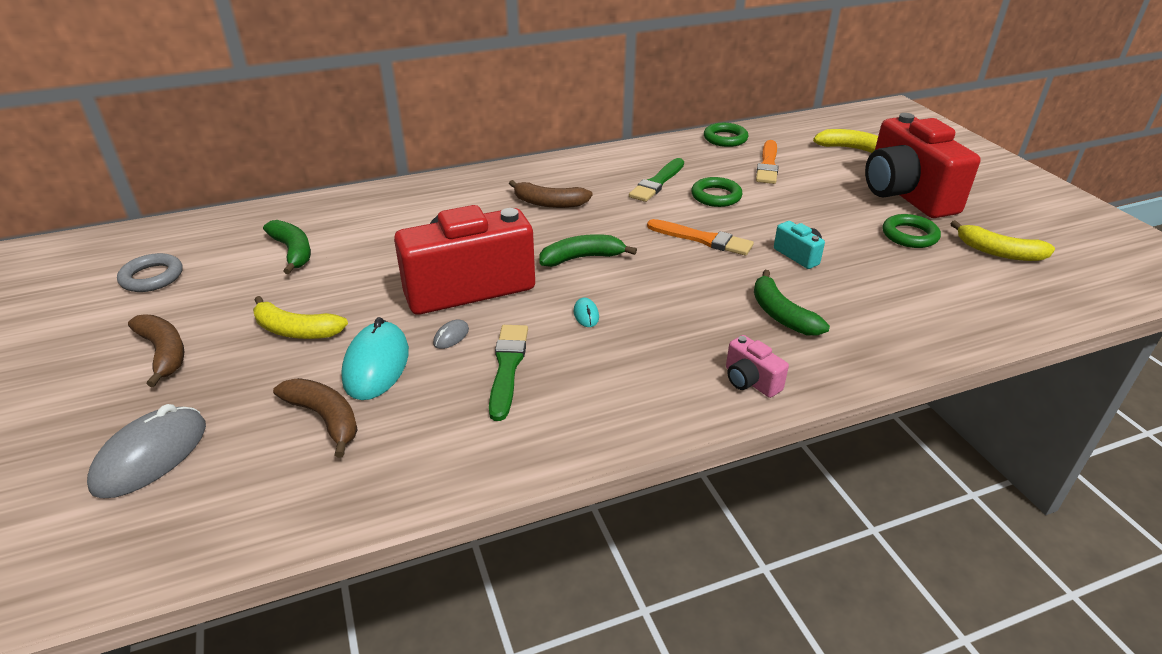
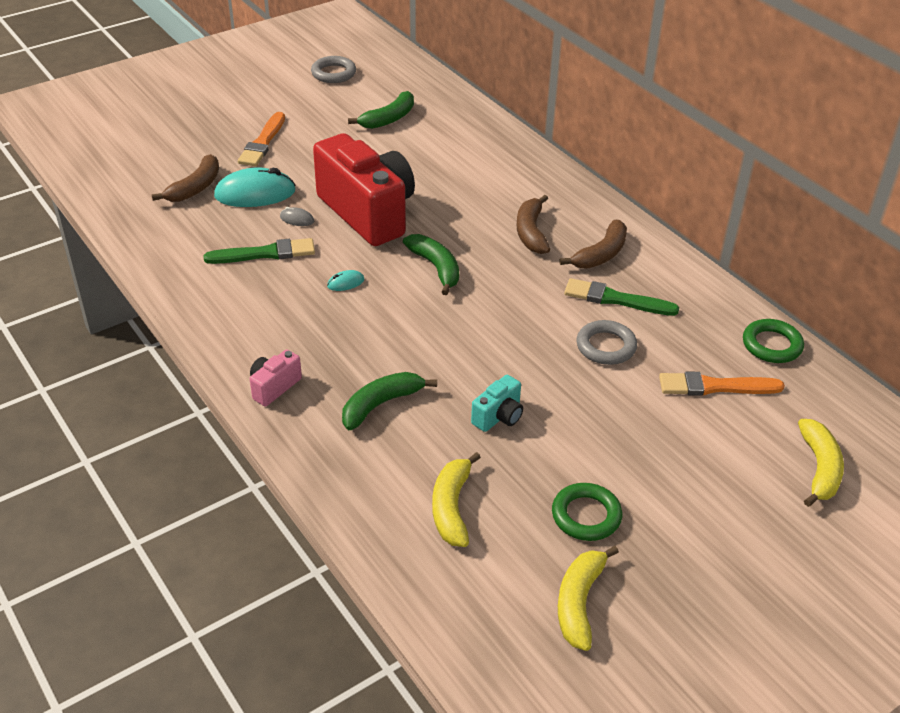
camera: 75 degrees right, 5 degrees up
(151, 456) = (153, 136): grey mouse -> none
(164, 353) = (249, 107): brown banana -> brown banana (601, 254)
(296, 330) = (287, 149): yellow banana -> yellow banana (452, 507)
(702, 239) = (503, 343): orange brush -> orange brush (263, 142)
(716, 196) = (606, 346): green ring -> grey ring
(905, 195) = (699, 520): red camera -> none

